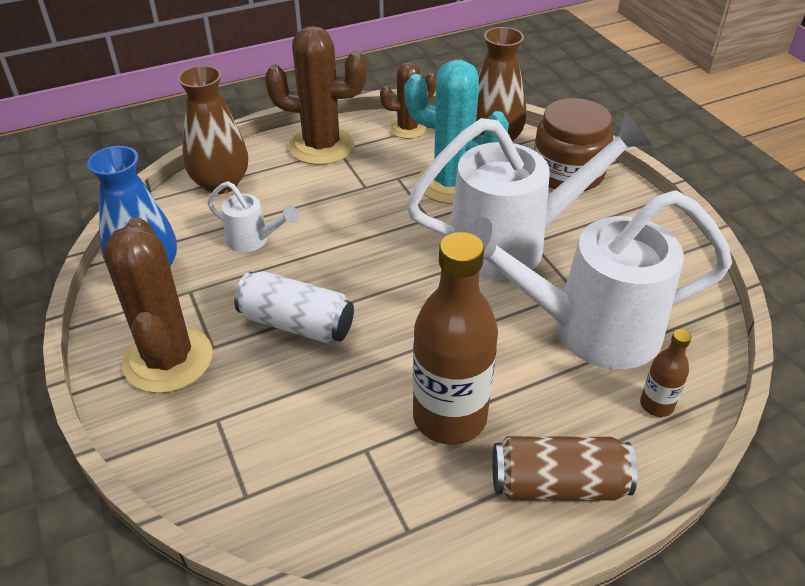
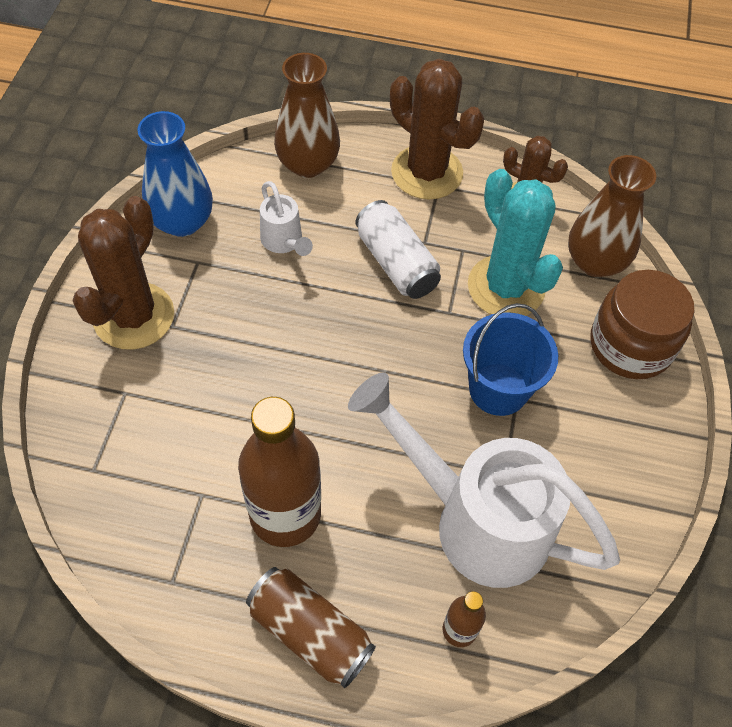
camera: 35 degrees right, 15 degrees up
(296, 324) = (248, 347): white can -> white can (396, 263)
(513, 243) = (498, 389): white watering can -> blue bucket

